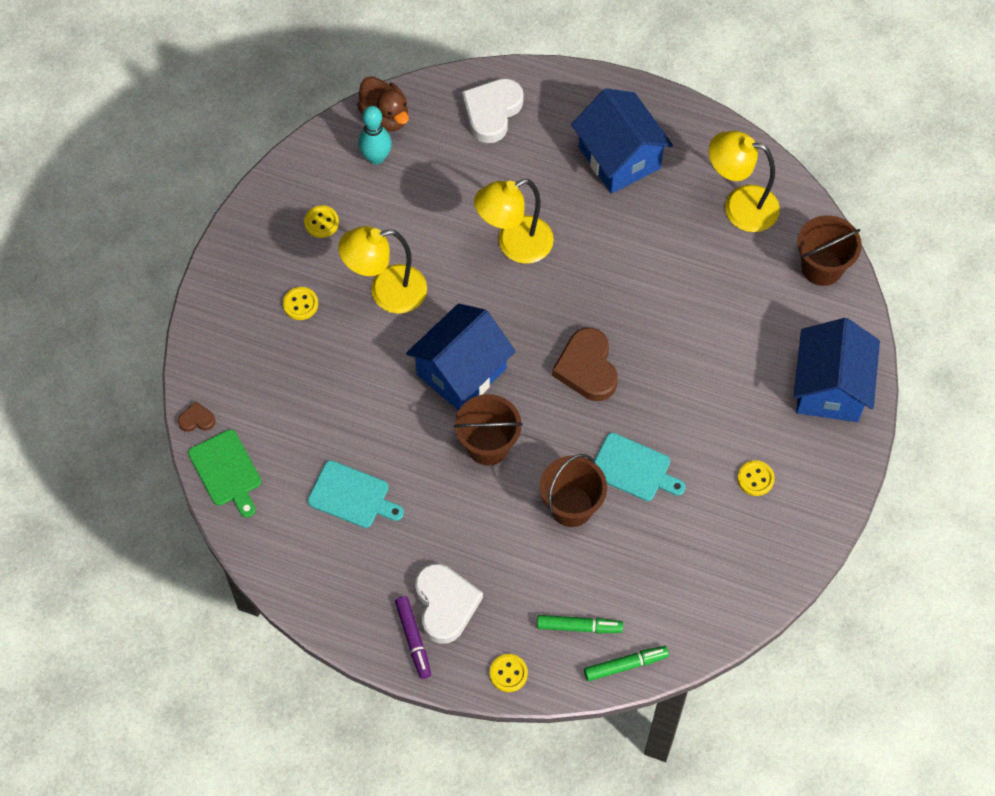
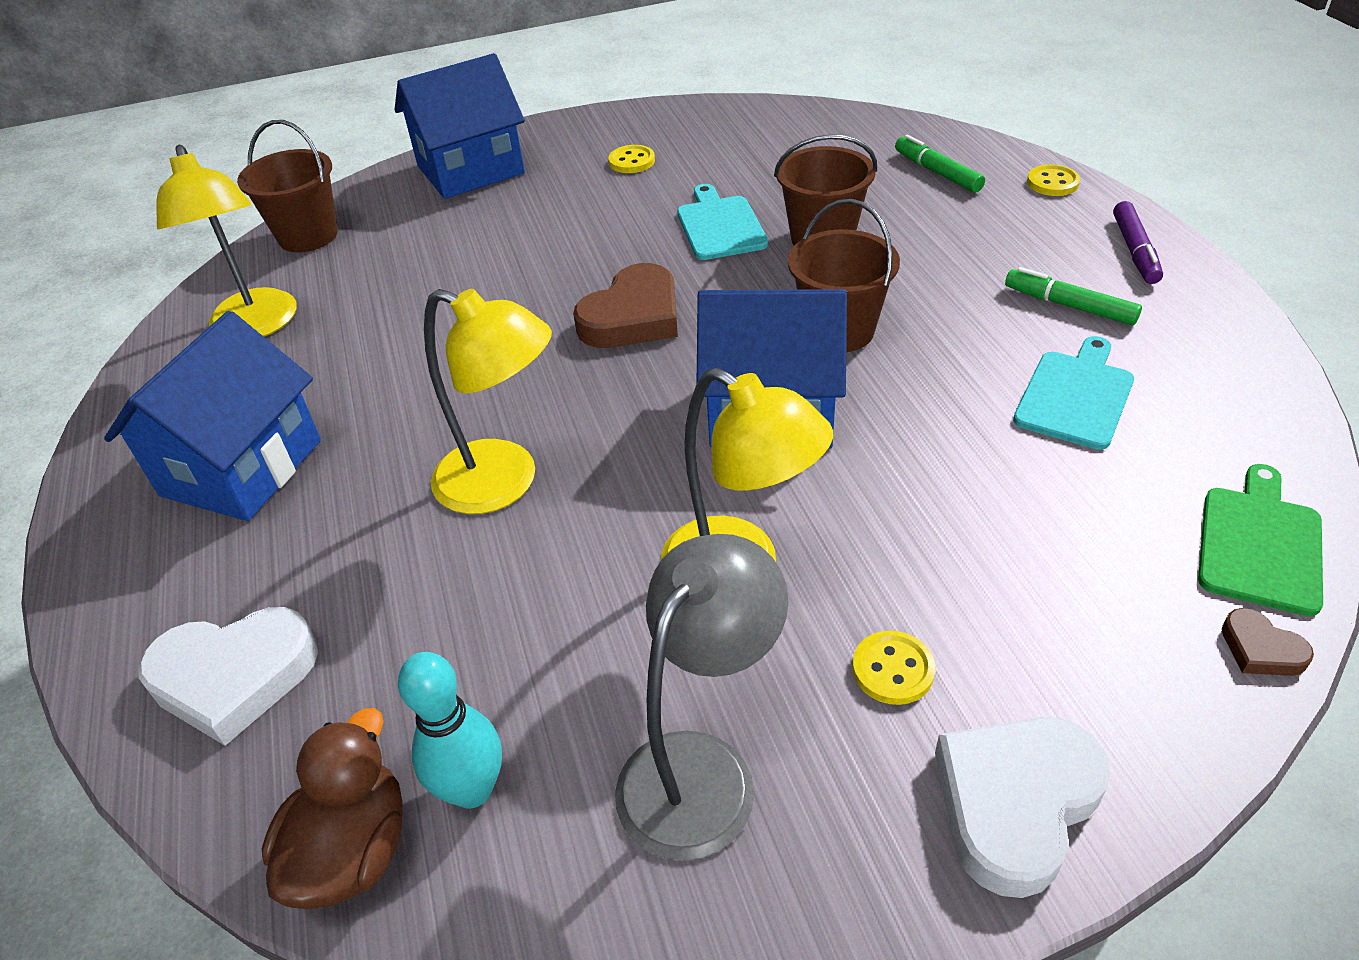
camera: 125 degrees left, 20 degrees down
(321, 222) = (701, 769): yellow button -> grey lamp
(352, 496) = (1075, 396): turquoise cutting board -> turquoise cutting board turned 45 degrees clockwise
(413, 639) = (1134, 251): purple marker -> purple marker turned 150 degrees clockwise
(445, 604) = (1063, 253): white heart -> white heart (1015, 803)
(625, 665) = (928, 135): green marker -> green marker (1069, 305)

